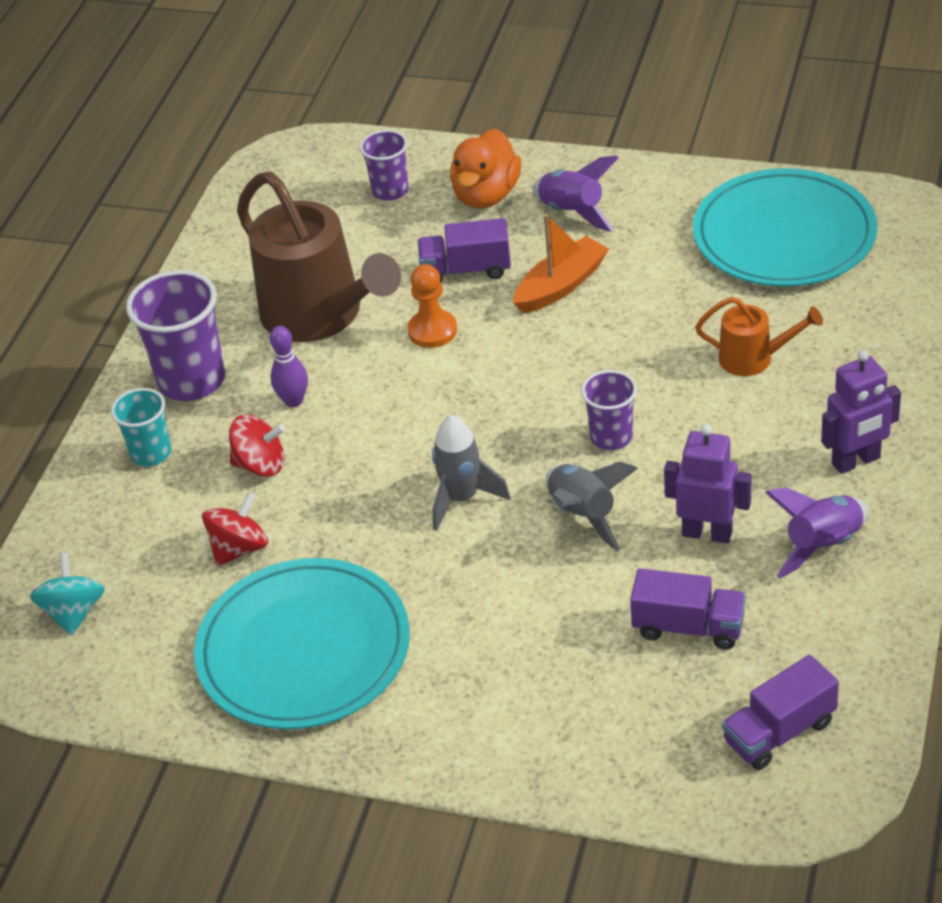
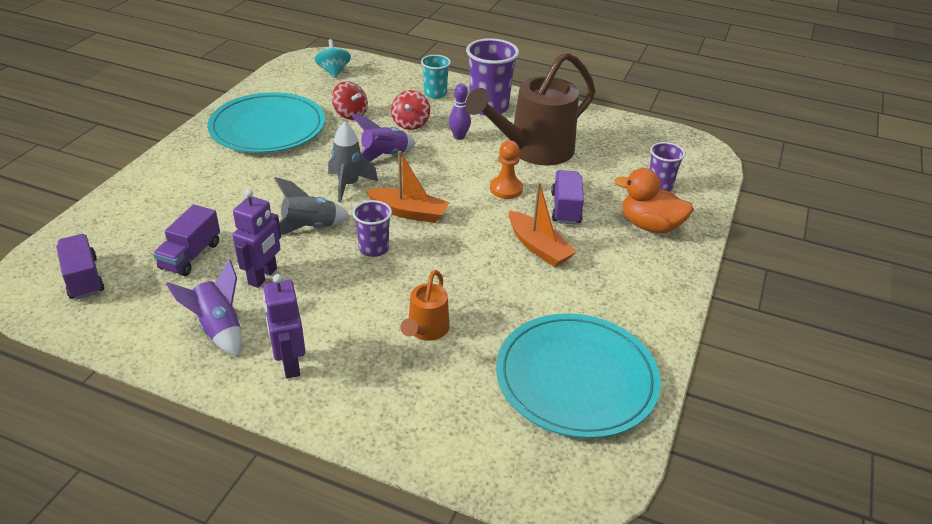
camera: 90 degrees right, 5 degrees down
(74, 612) = (333, 71): turquoise spinning top -> turquoise spinning top turned 105 degrees counterclockwise
(516, 418) = (409, 212): none -> orange boat
(572, 212) = (624, 263): purple rocket -> purple rocket (384, 156)

